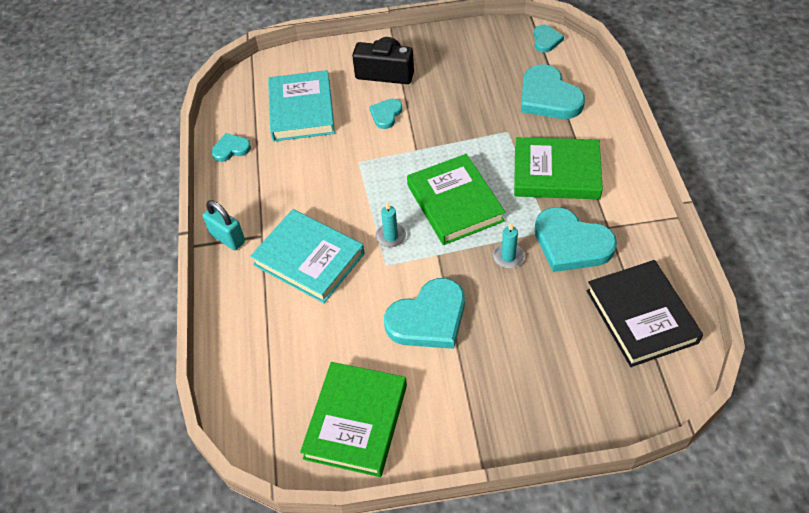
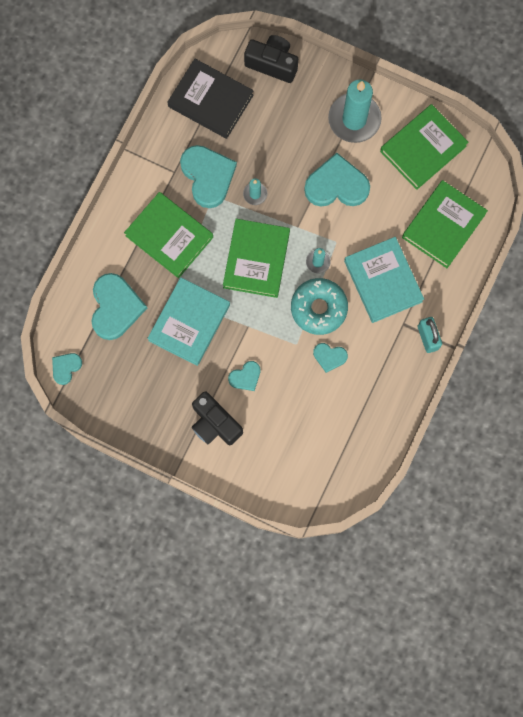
camera: 150 degrees left, 25 degrees up
(231, 149) = (381, 424): turquoise heart -> turquoise heart (329, 357)
(276, 351) = (443, 225): none -> green book
(301, 110) = (305, 428): turquoise book -> turquoise book (189, 323)
(359, 200) = (318, 308): none -> turquoise donut
(464, 402) = (354, 119): none -> turquoise candle
(614, 403) = (272, 64): none -> black camera
(641, 316) = (210, 101): black book -> black book turned 75 degrees counterclockwise

